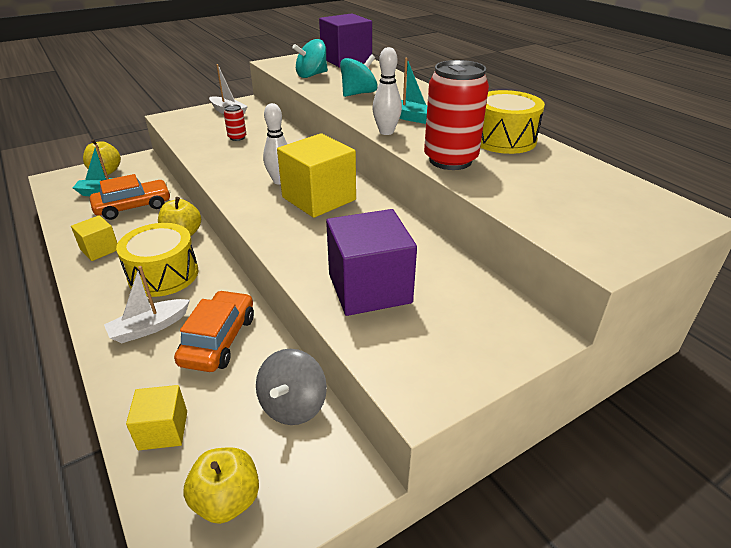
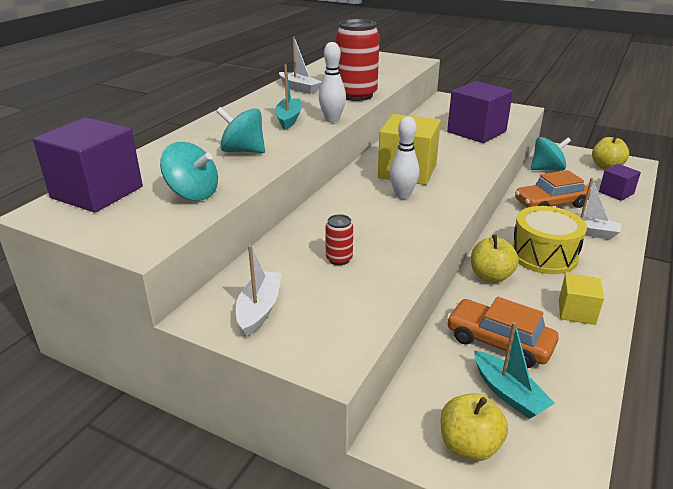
camera: 120 degrees left, 5 degrees down
(163, 430) = (616, 193): yellow cube -> purple cube
(293, 405) = (547, 169): grey spinning top -> turquoise spinning top
(503, 139) = (299, 88): yellow drum -> white boat

